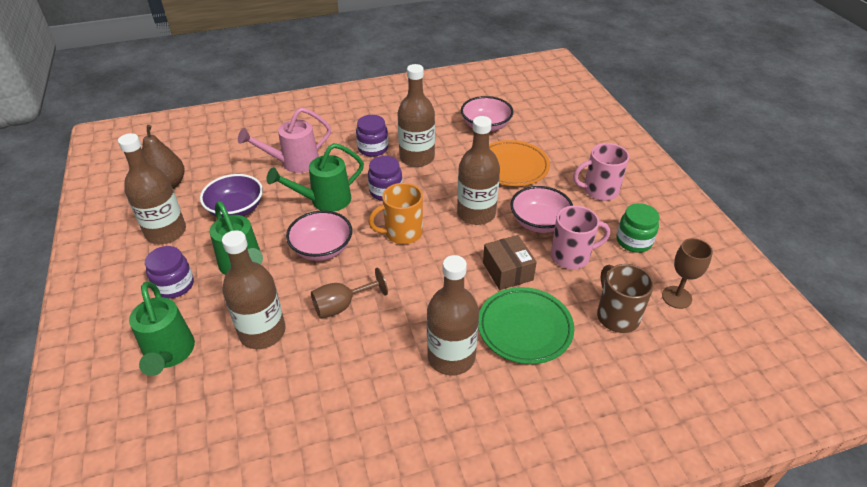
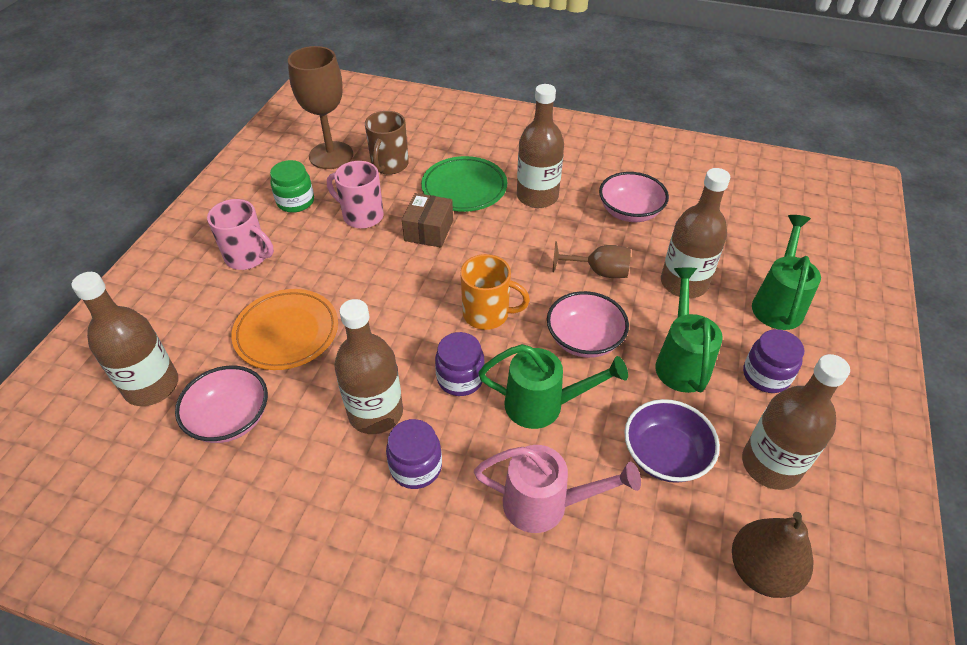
camera: 145 degrees left, 5 degrees up
(476, 213) = (393, 296): brown bottle -> brown bottle (152, 386)
(539, 222) = (347, 257): pink bowl -> pink bowl (629, 212)
(676, 297) = (331, 155): brown goblet -> brown goblet, size x1.69

